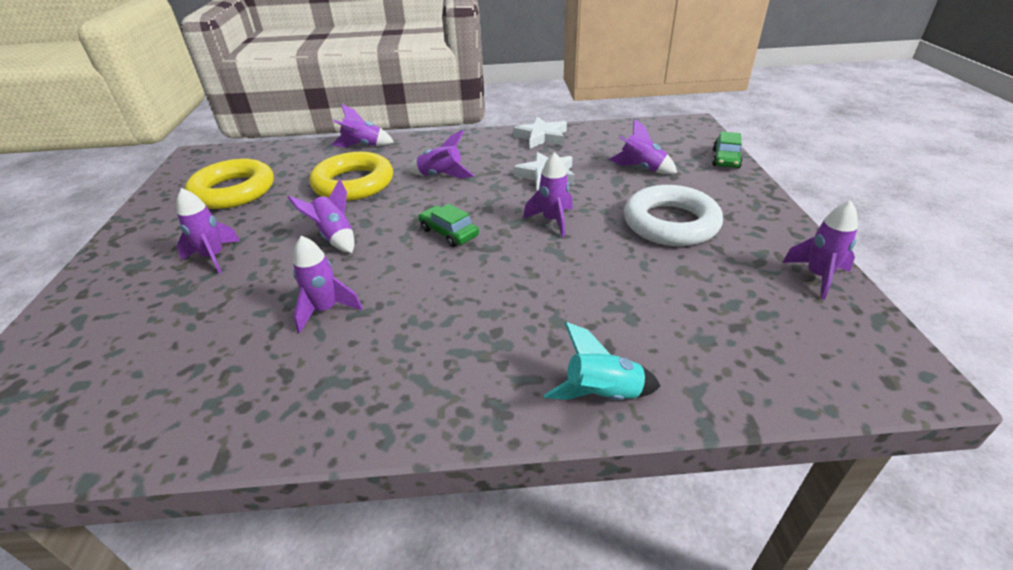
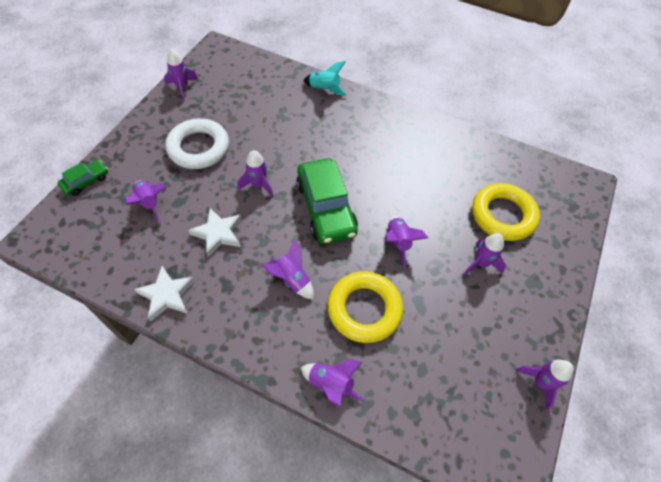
camera: 155 degrees left, 20 degrees up
(233, 191) = (468, 358): yellow ring -> yellow ring (503, 215)
(326, 310) = (418, 182): purple rocket -> purple rocket (540, 383)
(449, 232) = (326, 208): green car -> green car, size x2.03

